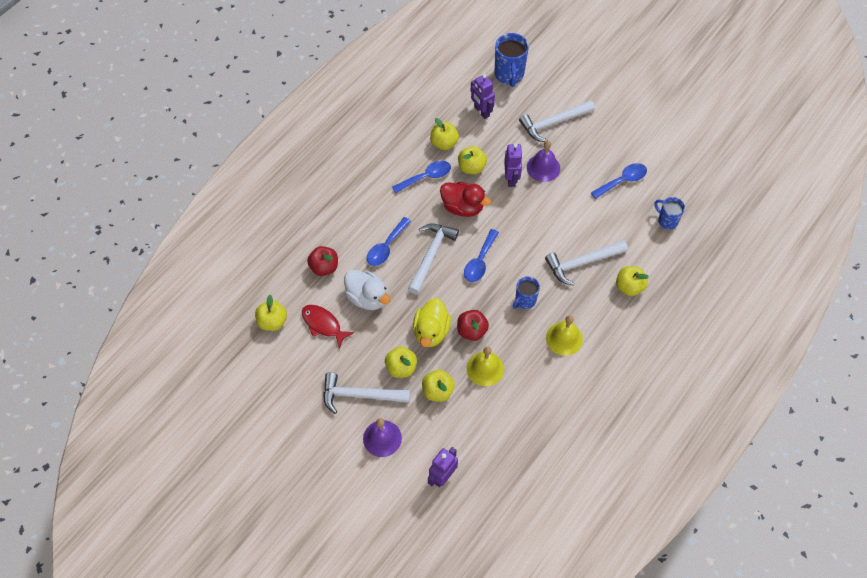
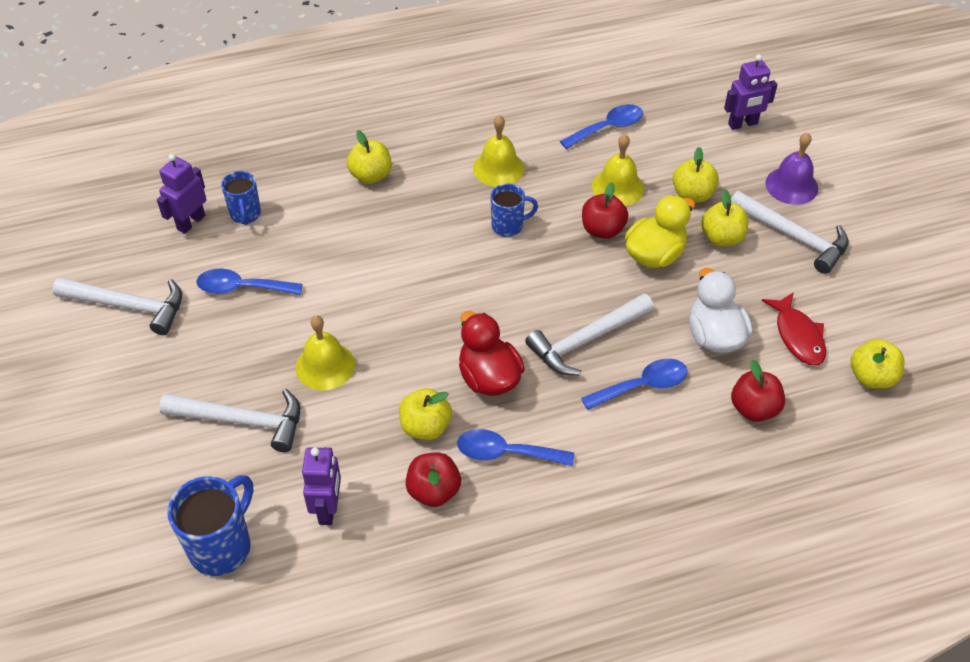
camera: 145 degrees left, 10 degrees down
(444, 143) = (433, 491): yellow apple -> red apple
(480, 261) = (526, 297): blue spoon -> blue spoon (608, 128)
(511, 179) = (384, 377): purple robot -> purple robot (191, 222)
(543, 167) = (325, 366): purple bell -> yellow bell
(582, 263) = (398, 226): white hammer -> white hammer (129, 306)

